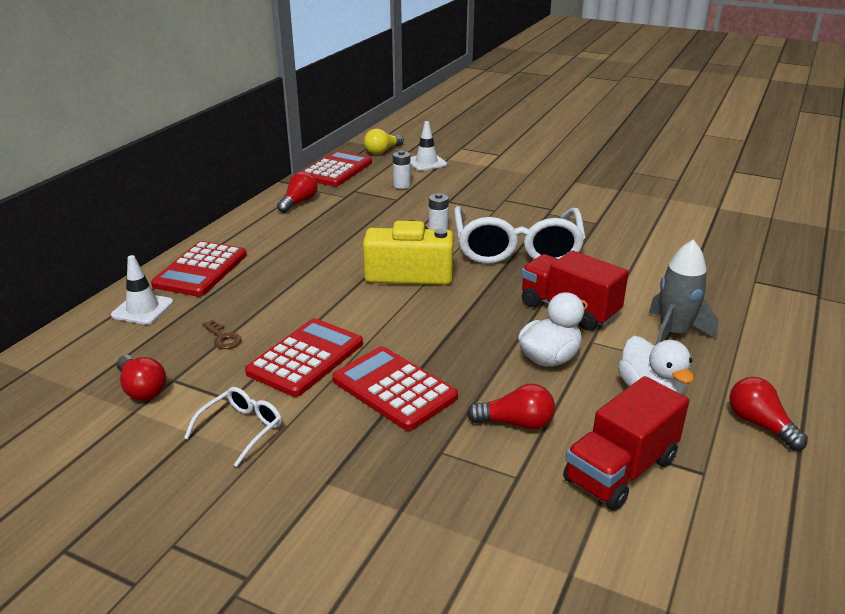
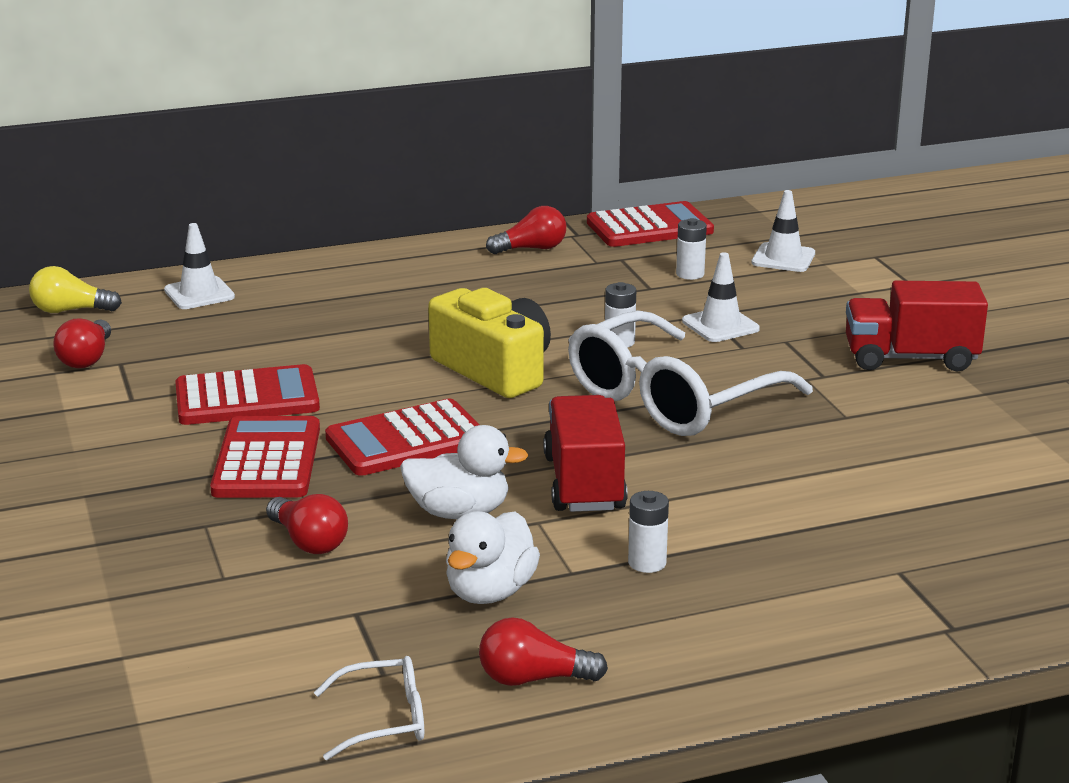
camera: 45 degrees right, 5 degrees down
(201, 270) = (308, 279): red calculator -> red calculator (407, 440)
(223, 338) = (215, 348): brown key -> none
(241, 429) = (98, 425): white glasses -> white glasses (384, 719)
(382, 151) = (756, 224): yellow light bulb -> yellow light bulb (70, 310)
(464, 204) = (720, 325): none -> white traffic cone
(620, 470) = (315, 625): red truck -> red truck (910, 358)
(673, 333) = (647, 563): grey rocket -> white battery
(760, 424) = (533, 679): red light bulb -> red light bulb turned 105 degrees counterclockwise

